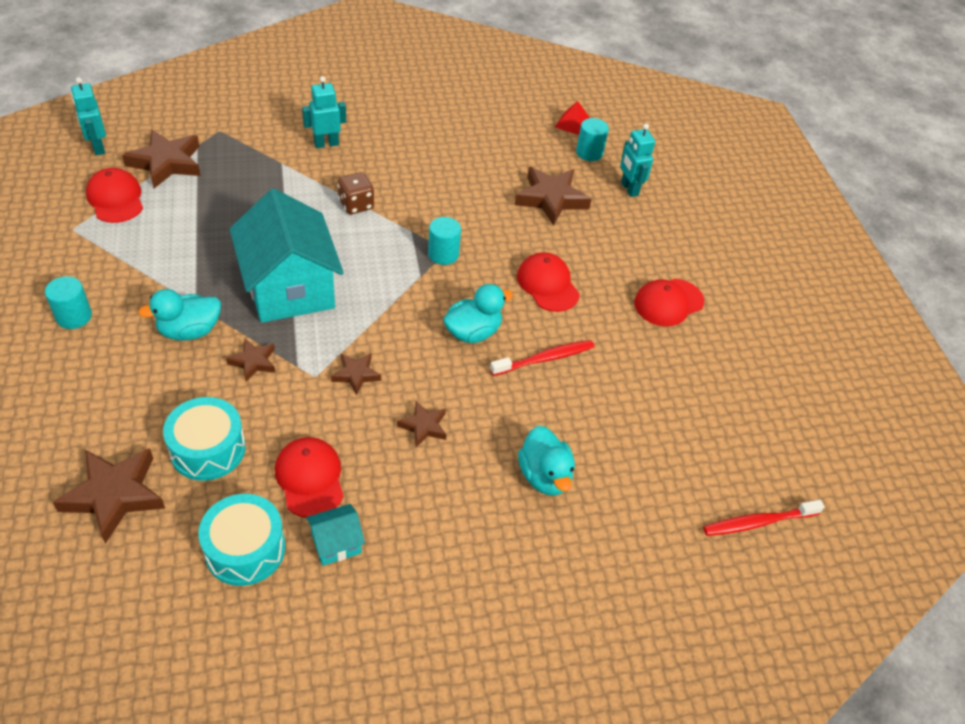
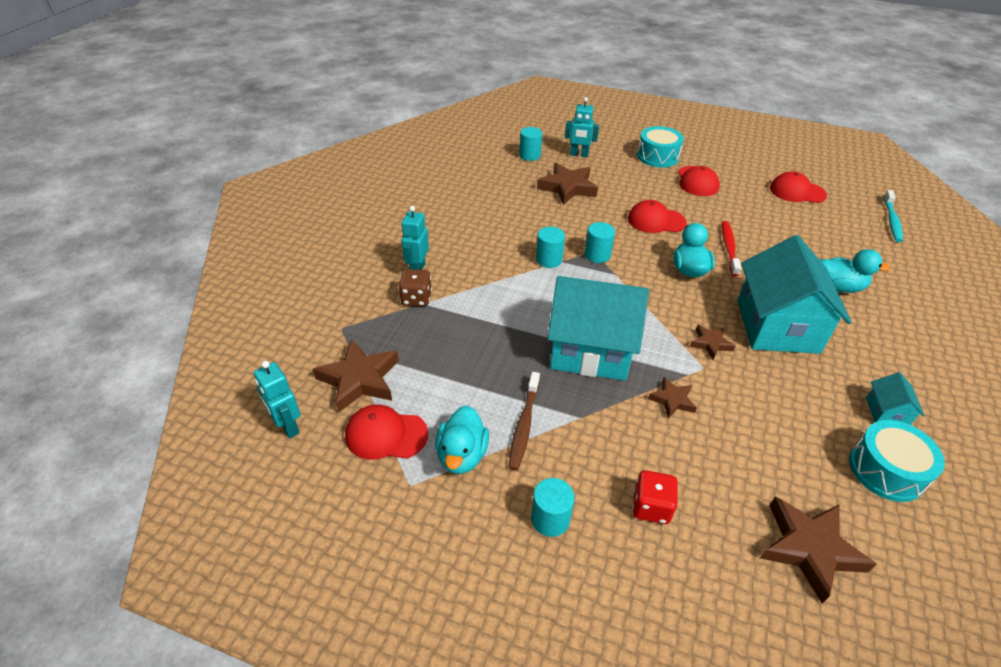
camera: 55 degrees left, 5 degrees down
(98, 147) = (288, 426): turquoise robot -> turquoise robot turned 45 degrees clockwise
(114, 376) = (651, 507): none -> red dice
(167, 272) = (524, 425): none -> brown toothbrush
(189, 331) = (614, 432): turquoise duck -> turquoise duck (462, 455)
(208, 449) = (768, 462): turquoise drum -> turquoise drum (657, 156)
(310, 478) = (816, 406): red cap -> red cap (797, 191)
(356, 205) = (510, 279): brown dice -> brown dice (416, 298)
(407, 222) = (549, 260): none -> turquoise cylinder
(424, 426) = (777, 326): brown star -> turquoise house
(573, 123) = (493, 150): red pyramid -> none
(758, 522) = (892, 220): red toothbrush -> turquoise toothbrush

